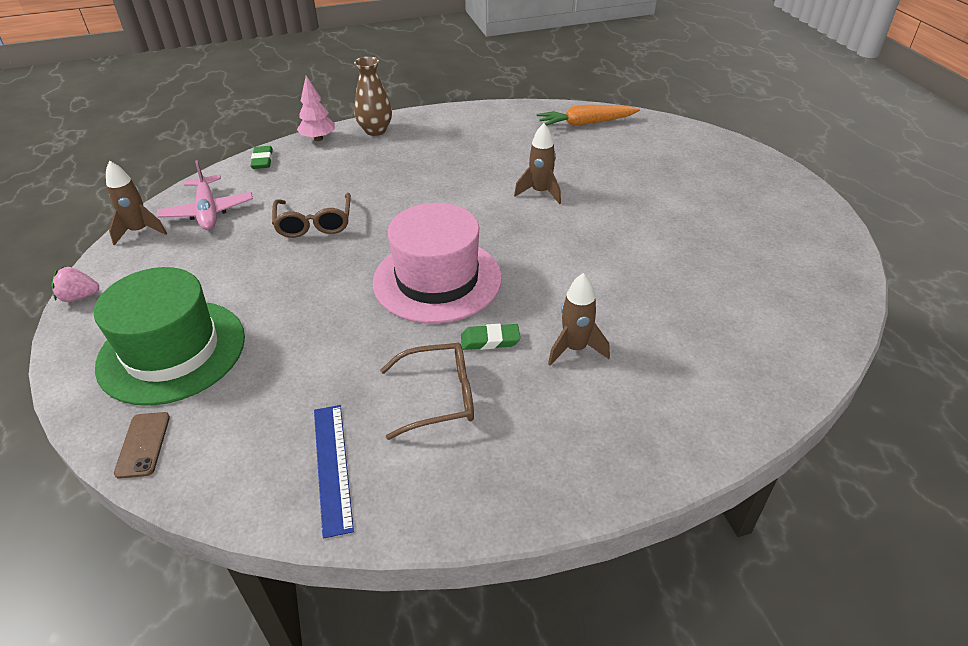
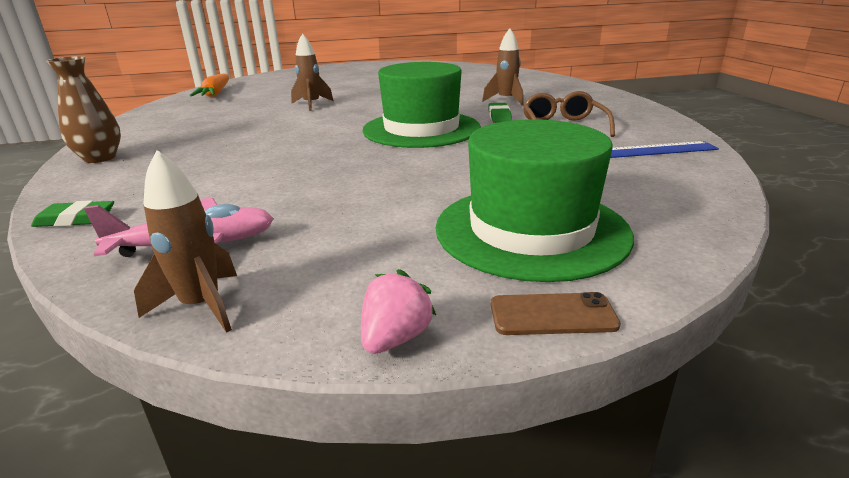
camera: 85 degrees left, 15 degrees down
(79, 297) = (395, 338): pink strawberry -> pink strawberry turned 150 degrees counterclockwise
(143, 444) = (686, 225): brown phone -> brown phone (552, 315)
(314, 223) = (293, 176): brown glasses -> none
(318, 138) = (67, 187): pink tree -> none
(437, 279) = (421, 129): pink hat -> green hat

